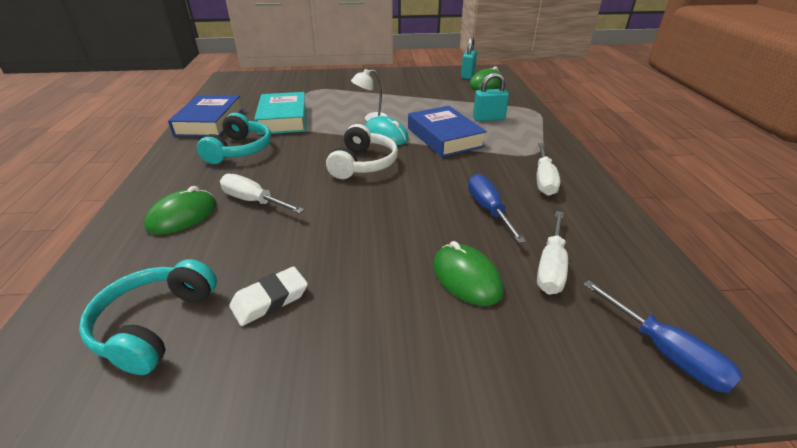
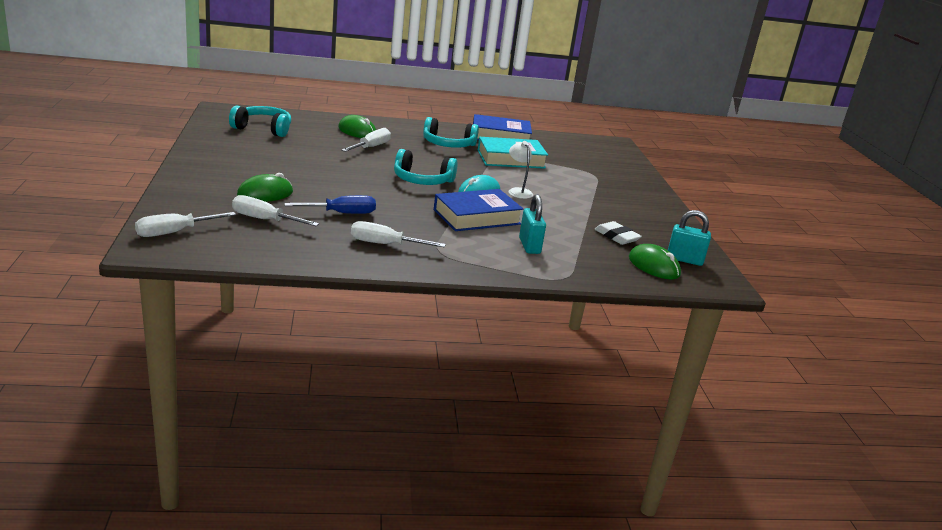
camera: 85 degrees right, 10 degrees down
(270, 299) = (270, 149): white eraser -> white eraser (616, 237)
(363, 164) = (422, 180): white headphones -> turquoise headphones
(664, 351) = (175, 232): blue screwdriver -> white screwdriver

